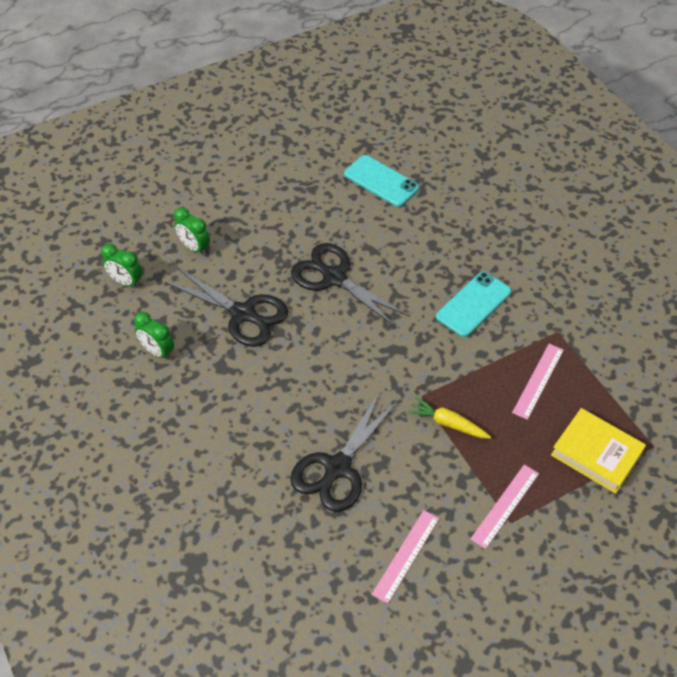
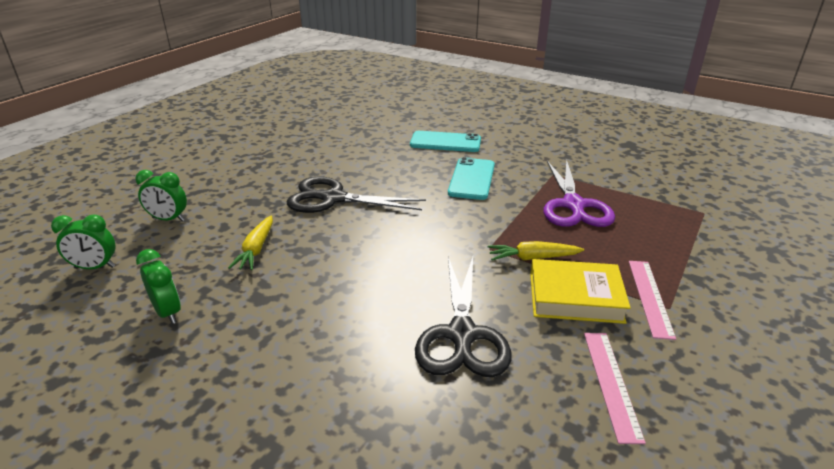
camera: 30 degrees left, 20 degrees down
(157, 351) = (168, 312): green clock -> green clock turned 135 degrees counterclockwise
(243, 314) = (256, 249): black scissors -> yellow carrot
(381, 181) = (327, 137): turquoise phone -> turquoise phone (445, 142)
(538, 381) = (573, 205): pink ruler -> purple scissors
(596, 454) = (672, 232): yellow book -> yellow book (575, 297)

